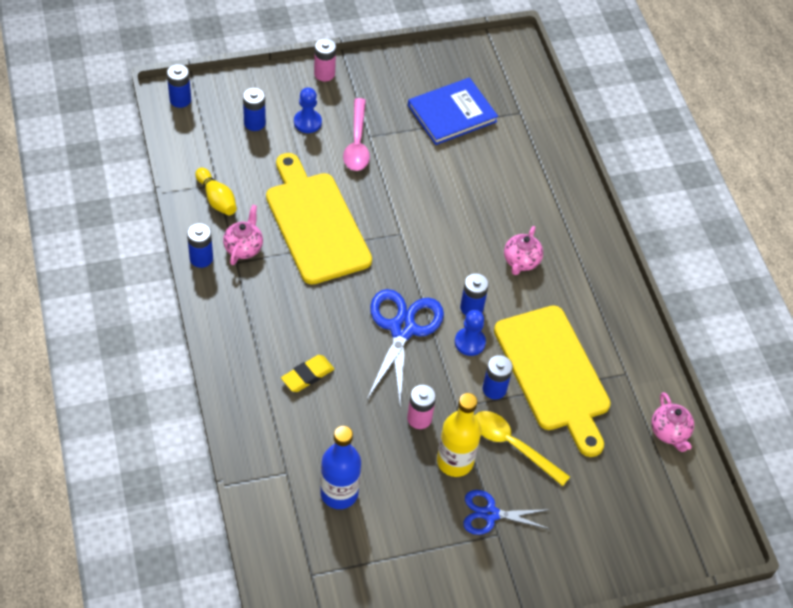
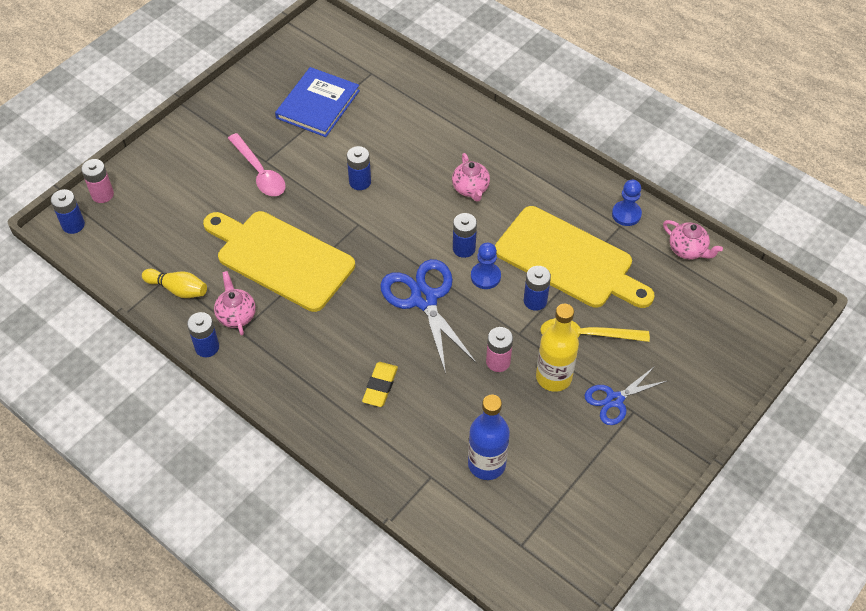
camera: 30 degrees left, 0 degrees up
(254, 123) = (157, 206): blue battery -> blue battery (360, 182)
(307, 122) = (203, 180): blue pawn -> blue pawn (626, 214)
(324, 74) = (183, 132): pink battery -> pink battery (102, 194)

